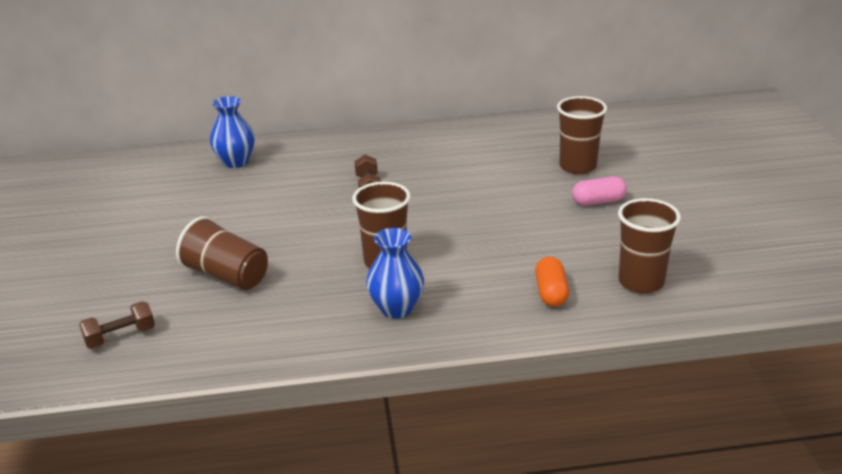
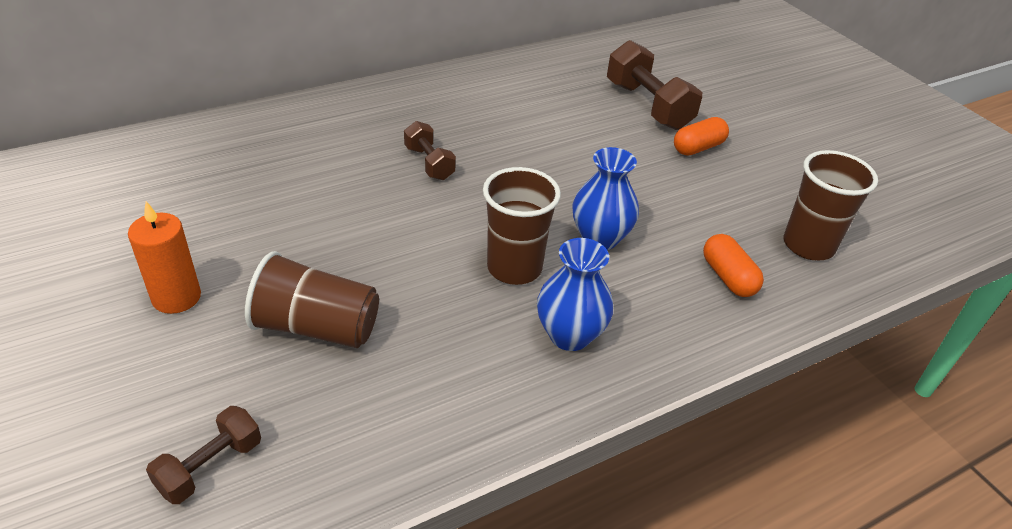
camera: 25 degrees left, 10 degrees up
(151, 245) = (176, 297): none -> orange candle
(236, 162) = (231, 147): blue vase -> blue vase (600, 238)
(577, 166) = (648, 106): brown cup -> brown dumbbell
(598, 201) = (698, 148): pink capsule -> orange capsule

